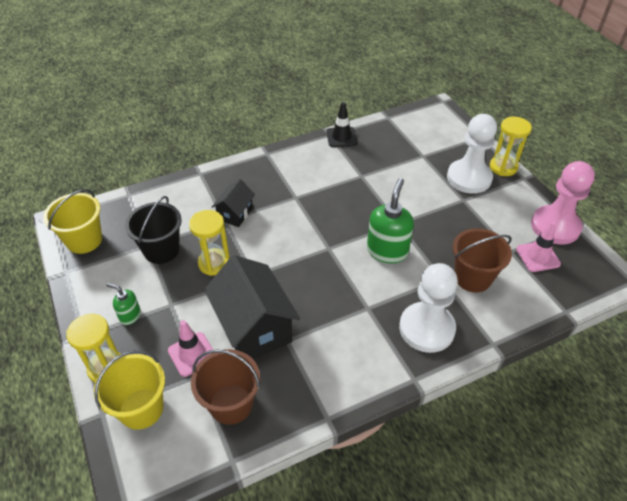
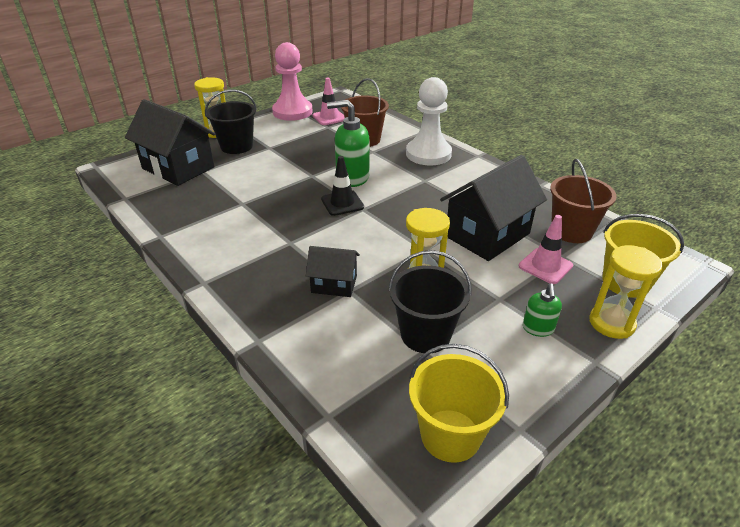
camera: 105 degrees left, 10 degrees down
(341, 137) = (166, 226): black traffic cone -> black traffic cone (342, 203)
(431, 143) = (178, 168): none -> black house
(469, 178) = (236, 146): white pawn -> black bucket

